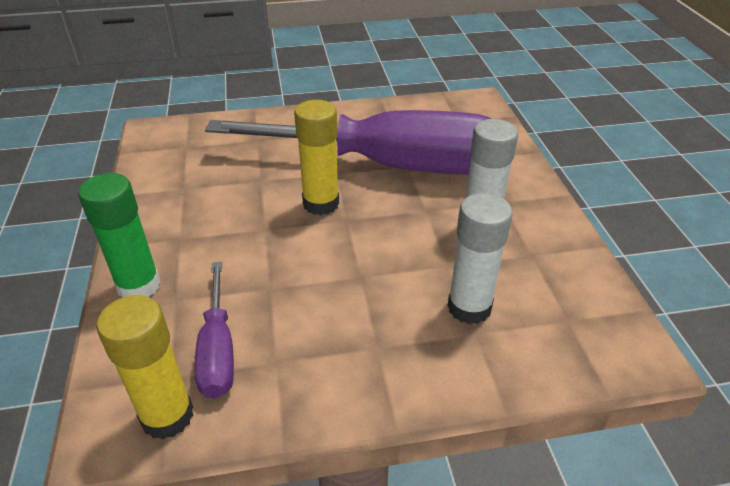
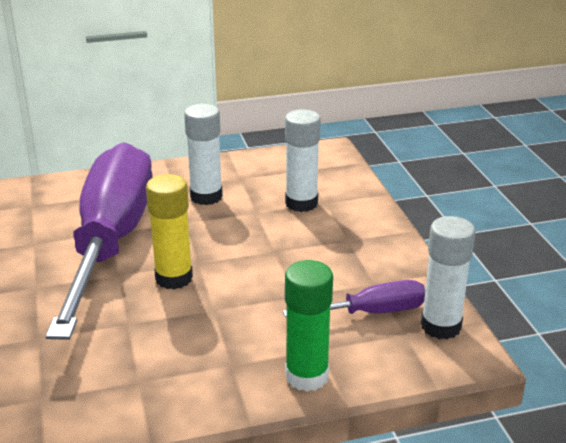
camera: 95 degrees left, 10 degrees down
(167, 416) = (441, 326): yellow glue stick -> white glue stick

